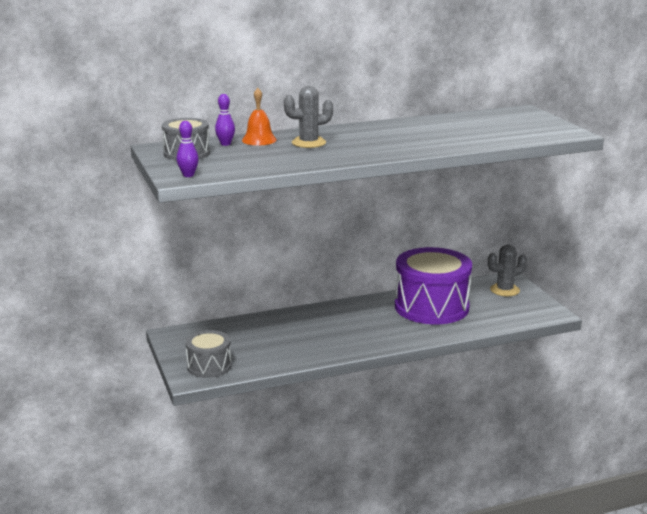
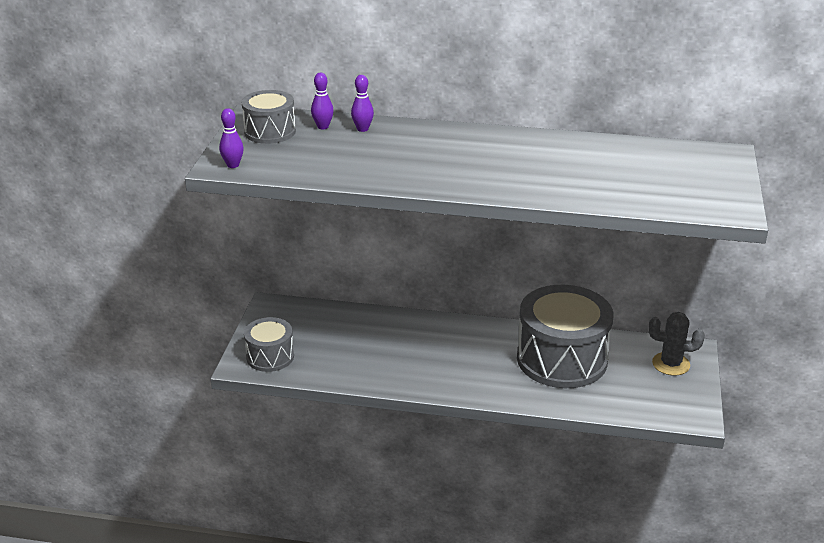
camera: 30 degrees right, 10 degrees up
(259, 140) = (362, 129): orange bell -> purple bowling pin
(308, 143) = (406, 147): grey cactus -> none
(431, 307) = (561, 359): purple drum -> grey drum

